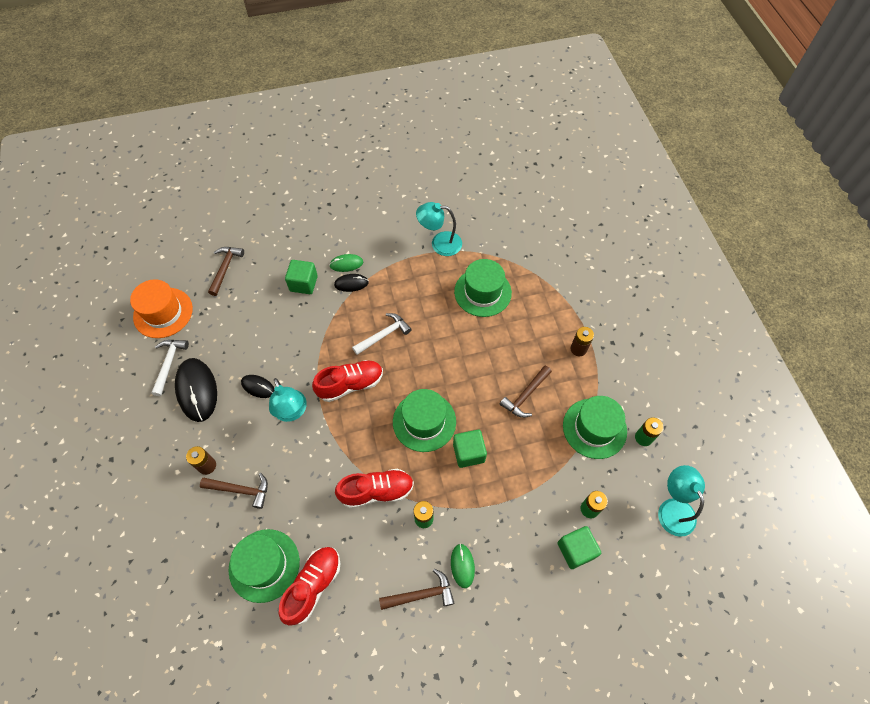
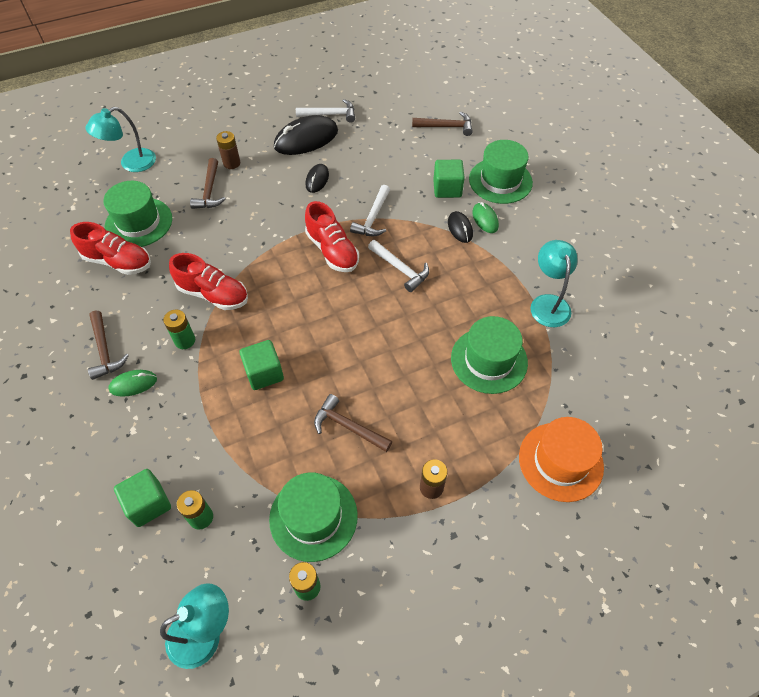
camera: 80 degrees right, 5 degrees down
(163, 312) = (383, 98): orange hat -> orange hat (560, 461)
(292, 412) = (293, 210): turquoise lamp -> turquoise lamp (131, 163)
(321, 346) = (373, 218): none -> white hammer
(376, 491) = (213, 294): red shoe -> red shoe turned 45 degrees counterclockwise
(424, 421) = (298, 324): green hat -> green hat (500, 181)

